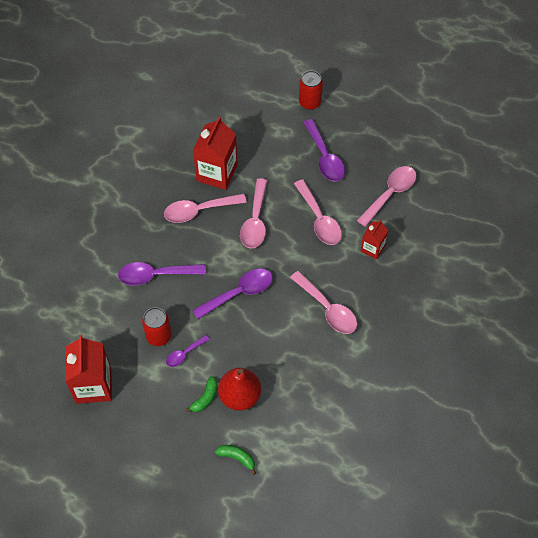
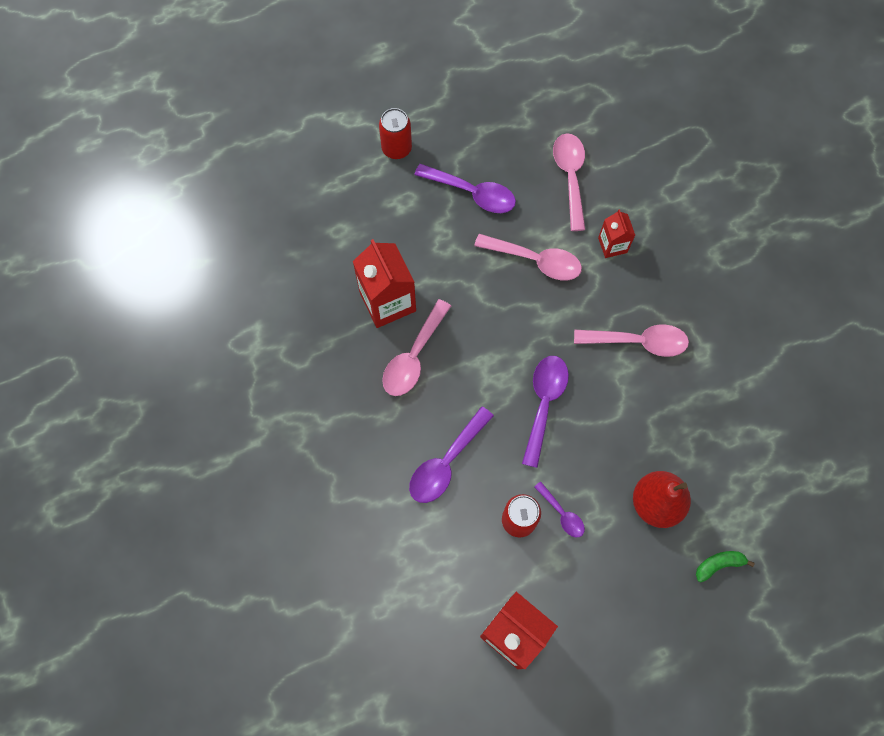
camera: 45 degrees left, 10 degrees up
(184, 354) = (562, 514): purple spoon -> purple spoon turned 45 degrees counterclockwise
(205, 398) = (628, 537): green banana -> none
(255, 221) = (479, 317): pink spoon -> none

